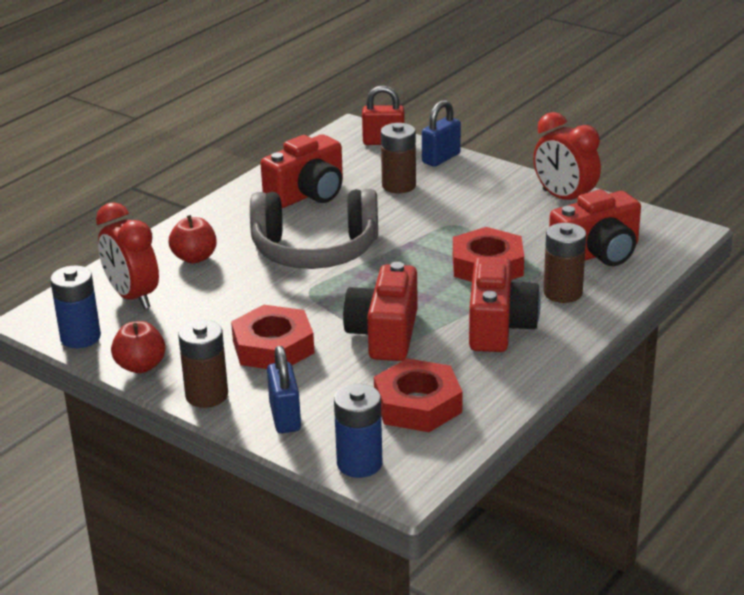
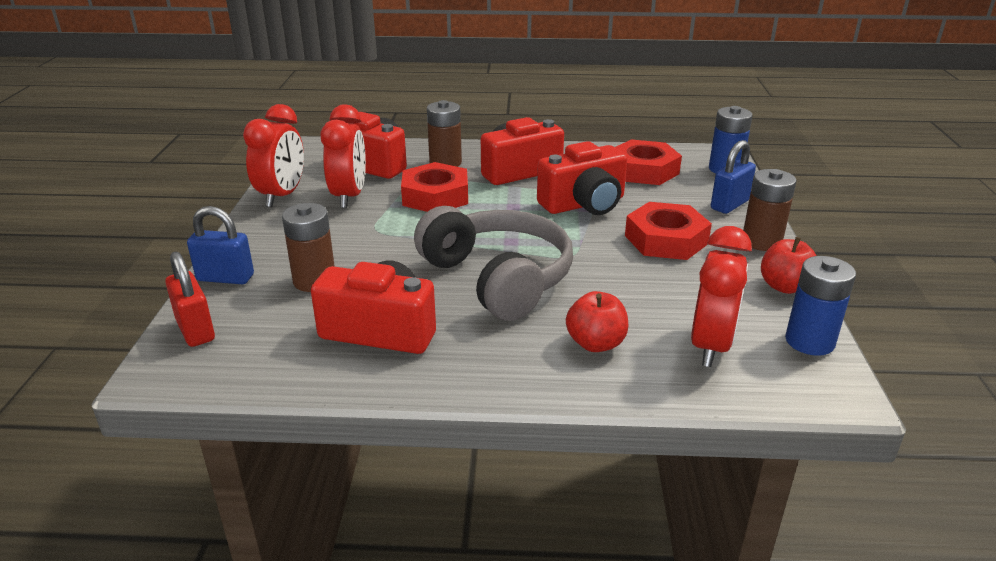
camera: 125 degrees left, 0 degrees up
(531, 226) = (349, 197): none -> red clock

